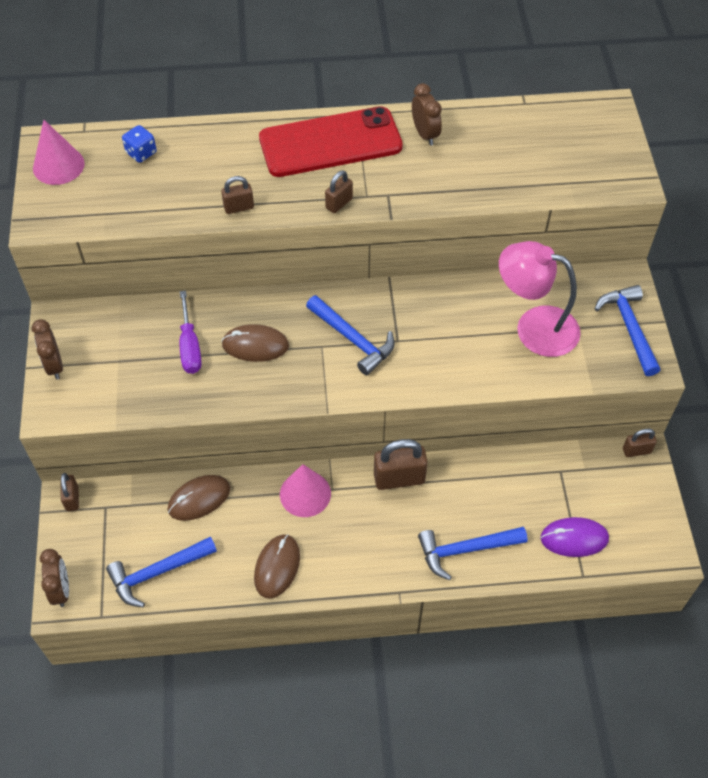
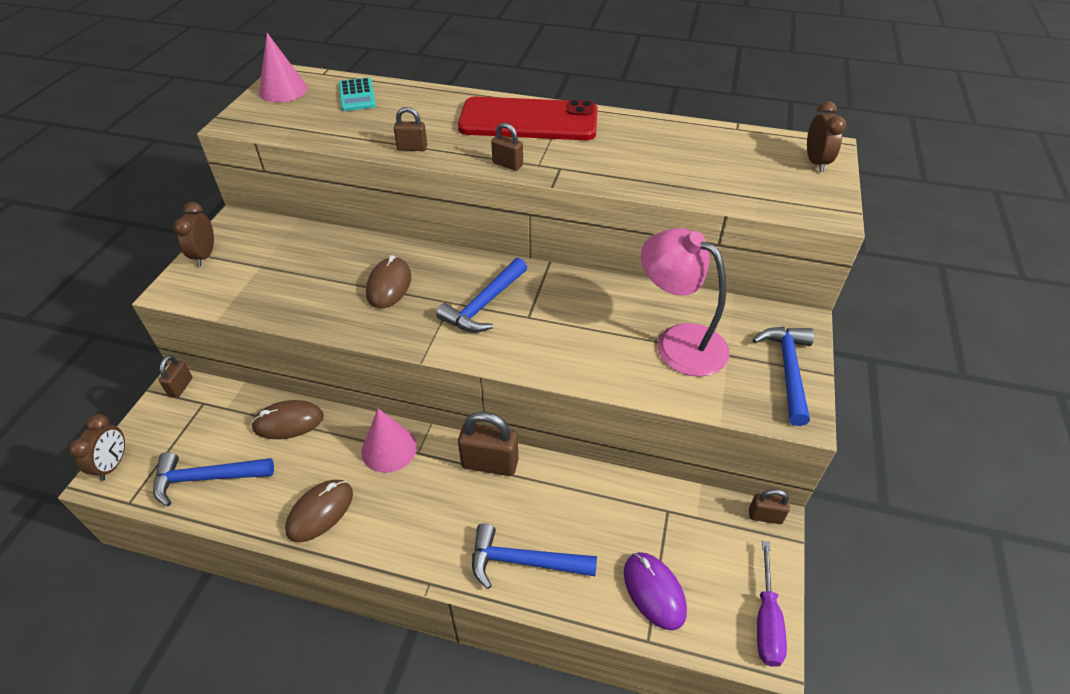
camera: 20 degrees right, 10 degrees down
(141, 153) = (357, 95): blue dice -> turquoise calculator
(190, 346) = (330, 270): purple screwdriver -> purple screwdriver (766, 620)
(255, 345) = (389, 285): brown mouse -> brown mouse turned 75 degrees clockwise
(339, 203) = (507, 164): brown padlock -> brown padlock turned 60 degrees clockwise
(353, 339) = (484, 304): blue hammer -> blue hammer turned 60 degrees clockwise
(425, 134) = (623, 132): brown clock -> brown clock (816, 162)
(574, 538) = (654, 591): purple mouse -> purple mouse turned 45 degrees clockwise

